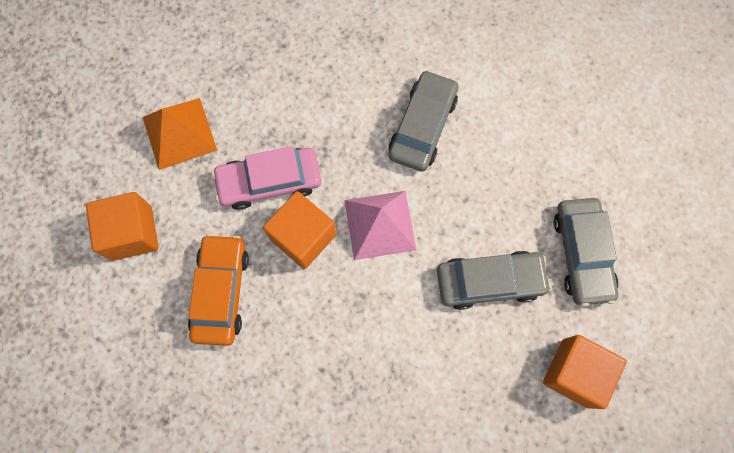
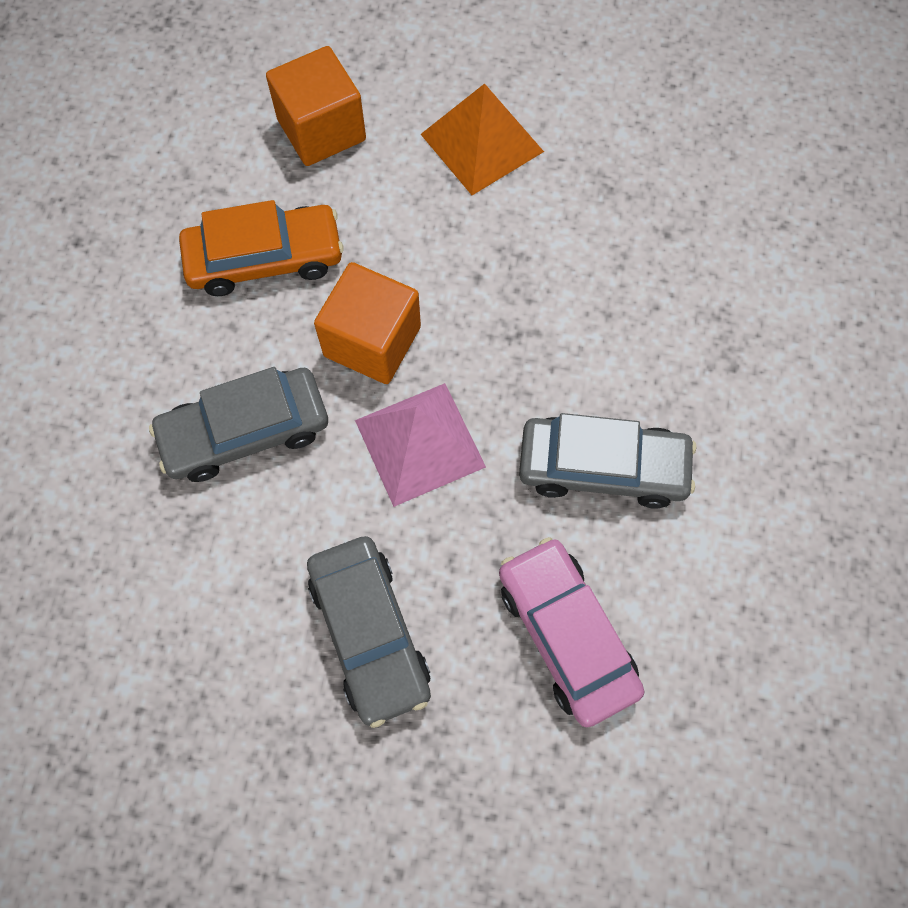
camera: 75 degrees right, 5 degrees down
(269, 181) = (444, 275): pink car -> pink car (566, 634)
(575, 373) = (248, 808): orange cube -> none
(582, 254) = (456, 781): grey car -> grey car (245, 431)

